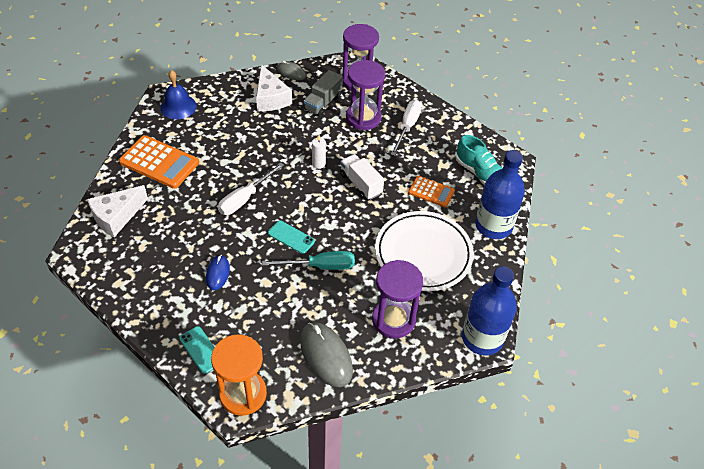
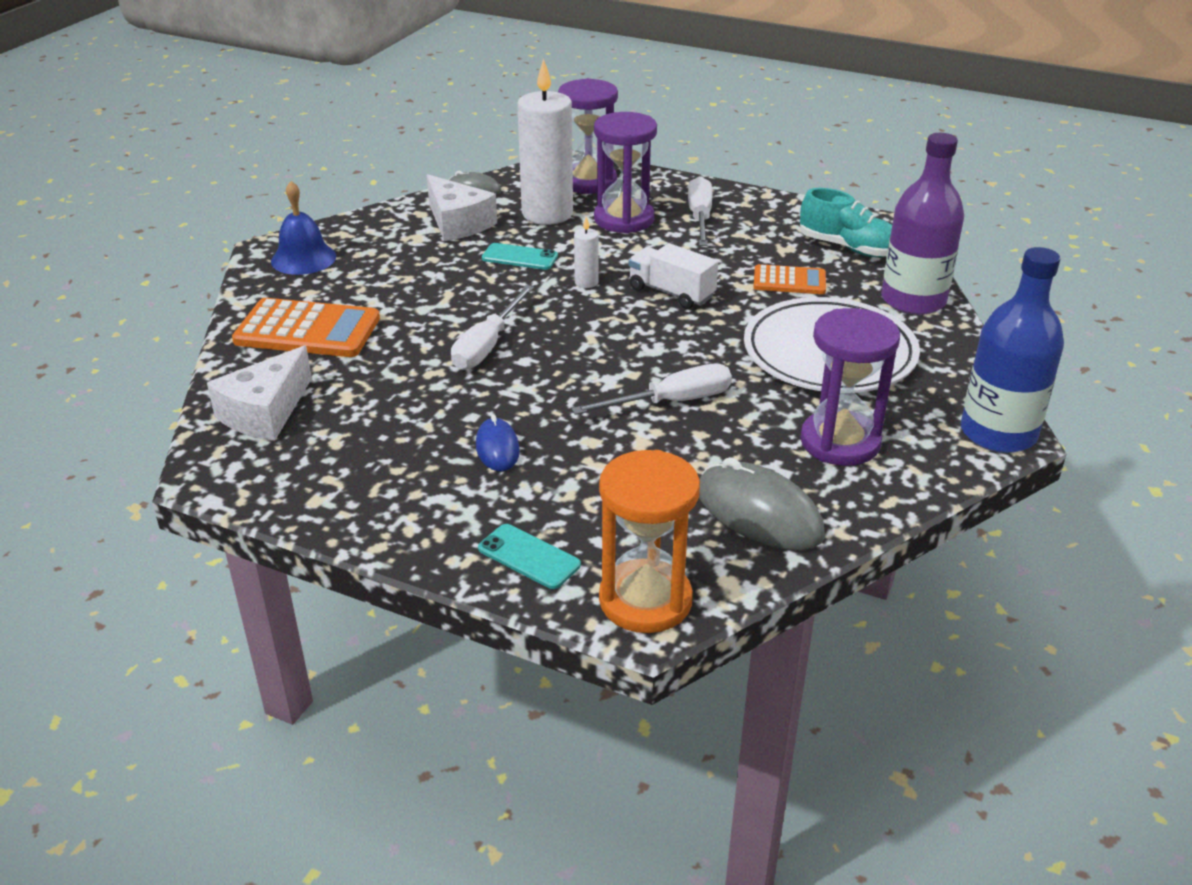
camera: 15 degrees left, 15 degrees down
(291, 237) = (598, 377): turquoise phone -> turquoise phone (519, 257)
(320, 266) = (671, 402): turquoise screwdriver -> white screwdriver
(323, 102) = (547, 214): grey truck -> white candle
(493, 226) = (913, 300): blue bottle -> purple bottle

